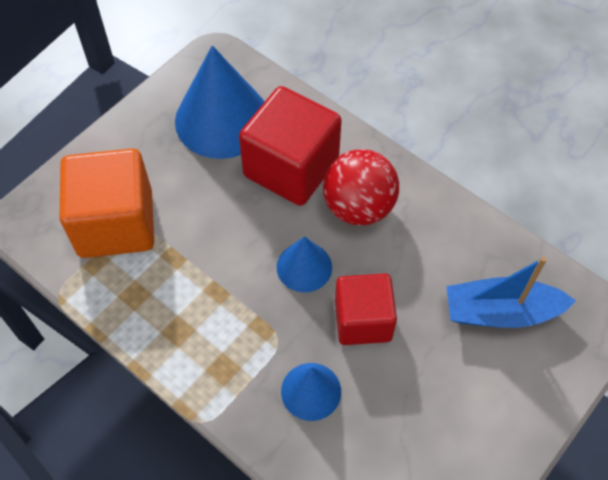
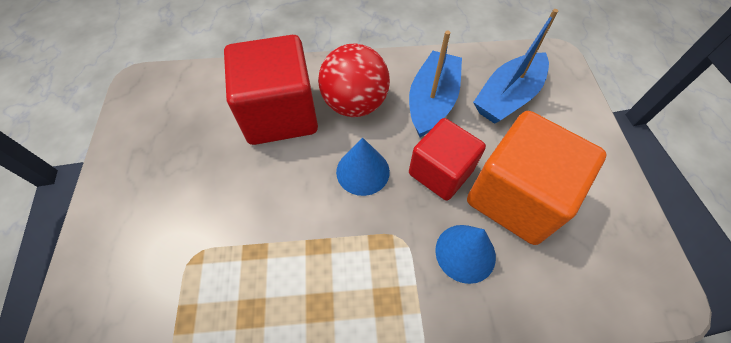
camera: 45 degrees left, 0 degrees up
(116, 223) = (173, 269): orange cube -> orange cube (515, 197)
(222, 119) = (191, 120): blue cone -> none
(426, 259) = (432, 101): none -> blue boat

